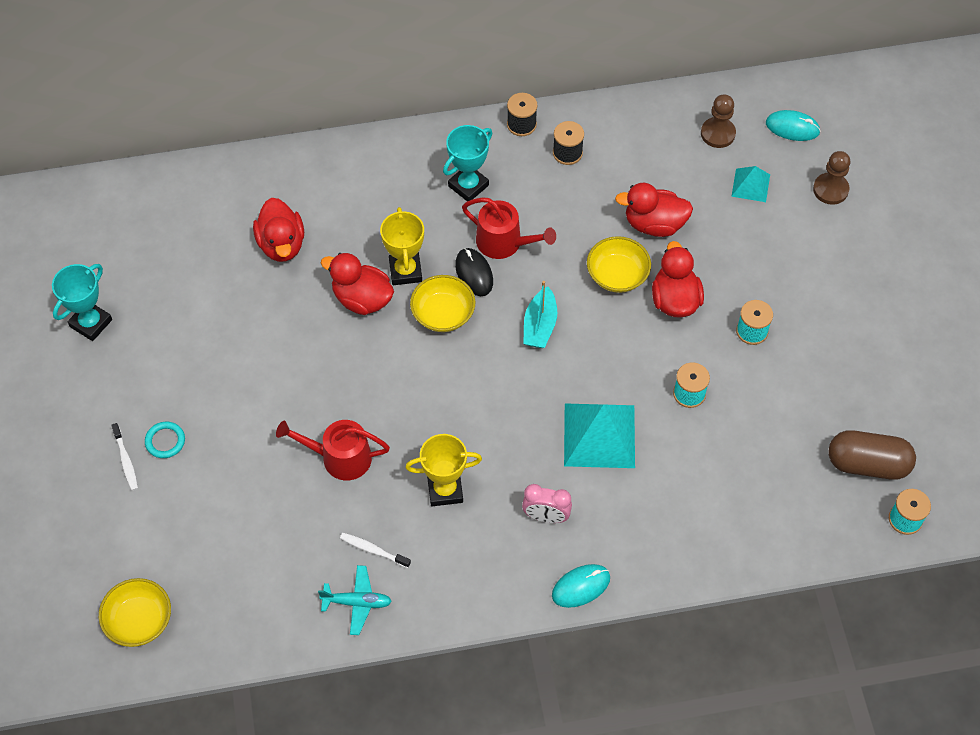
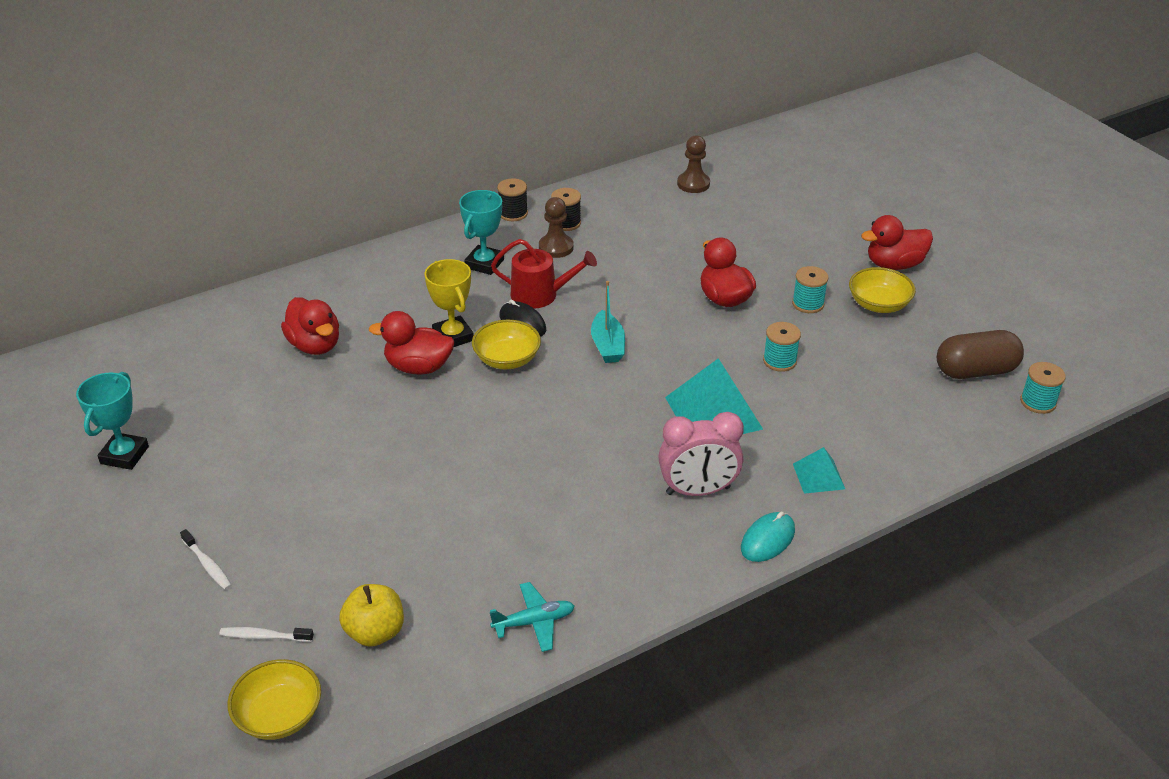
camera: 20 degrees left, 20 degrees down
(165, 441) = (248, 535): turquoise ring -> none
(232, 569) = (375, 632): none -> yellow apple
(340, 458) = (454, 499): red watering can -> none
(373, 550) = (529, 569): white toothbrush -> white toothbrush (264, 636)
(445, 490) = (581, 496): yellow trophy -> none
(546, 516) = (698, 490): pink clock -> pink clock, size x1.51
(617, 275) = (660, 293): yellow bowl -> yellow bowl (878, 304)
(654, 224) = (673, 252): red duck -> red duck (894, 264)
(750, 185) = (743, 209): turquoise pyramid -> turquoise pyramid (818, 476)
(792, 127) = (754, 167): turquoise mouse -> none
(830, 190) = (813, 198): brown pawn -> brown pawn (556, 247)

